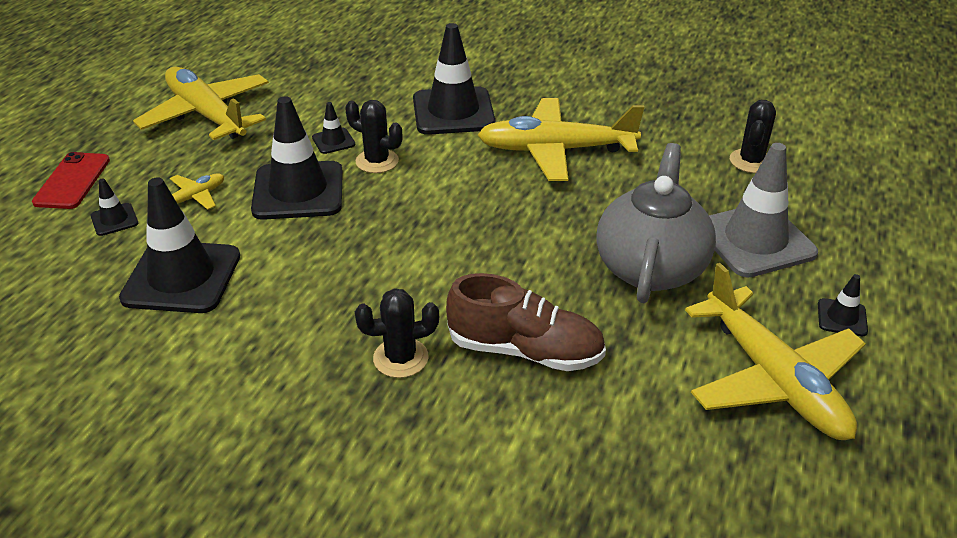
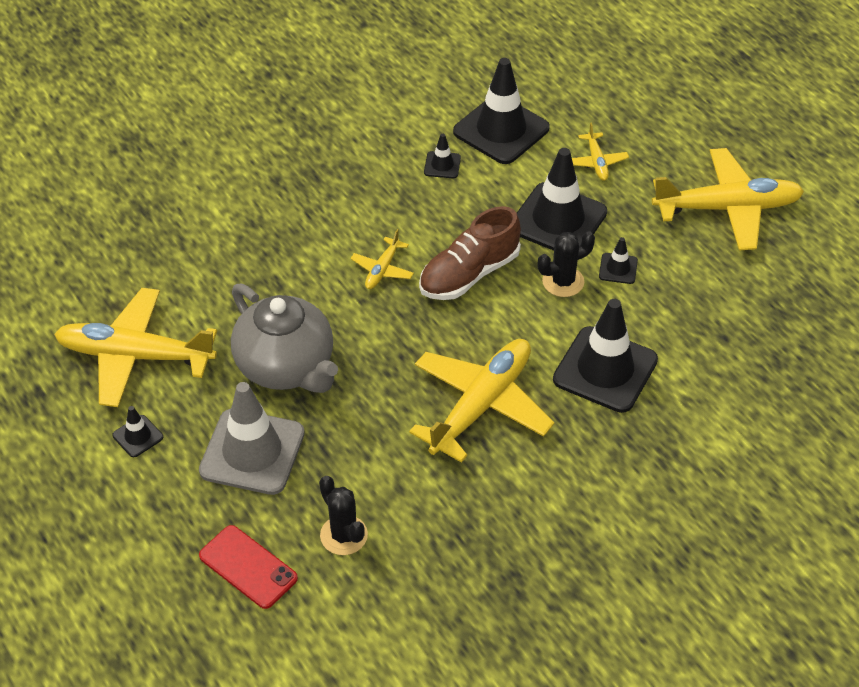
camera: 125 degrees right, 10 degrees up
(72, 181) = (675, 109): red phone -> red phone (248, 567)
(114, 220) = (601, 117): black traffic cone -> black traffic cone (442, 165)
(401, 358) = (328, 196): black cactus -> none
(468, 266) = (382, 269): none -> yellow plane
(525, 350) = (277, 254): brown shoe -> brown shoe (469, 274)

